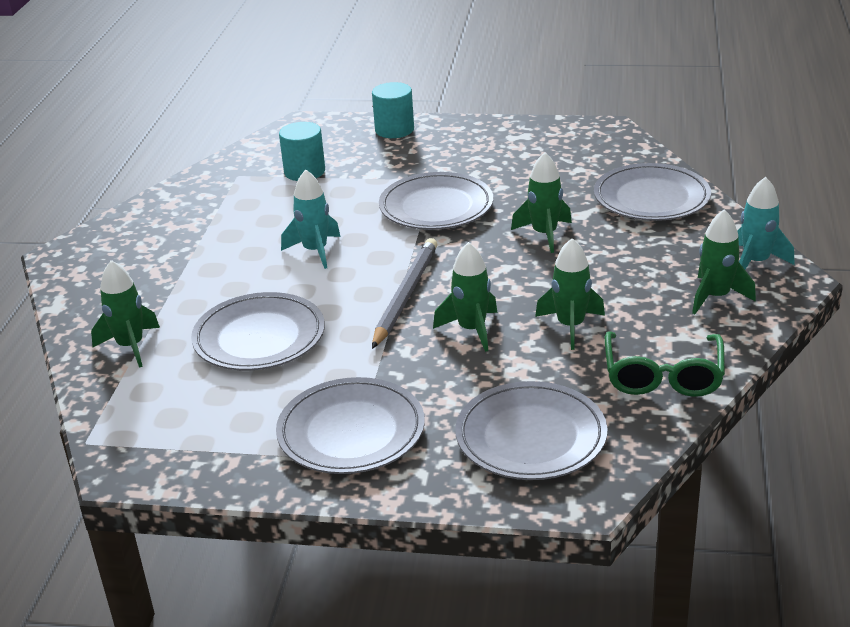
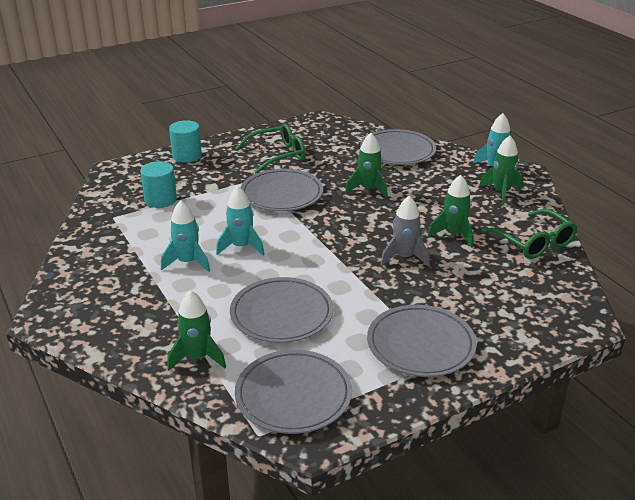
camera: 40 degrees left, 0 degrees up
(244, 248) = (187, 262): none -> turquoise rocket
(405, 295) = (337, 252): grey pencil -> none
(471, 330) = (404, 257): green rocket -> grey rocket
(495, 159) = (278, 155): none -> green glasses
(531, 437) = (518, 302): grey plate -> grey plate (293, 395)

